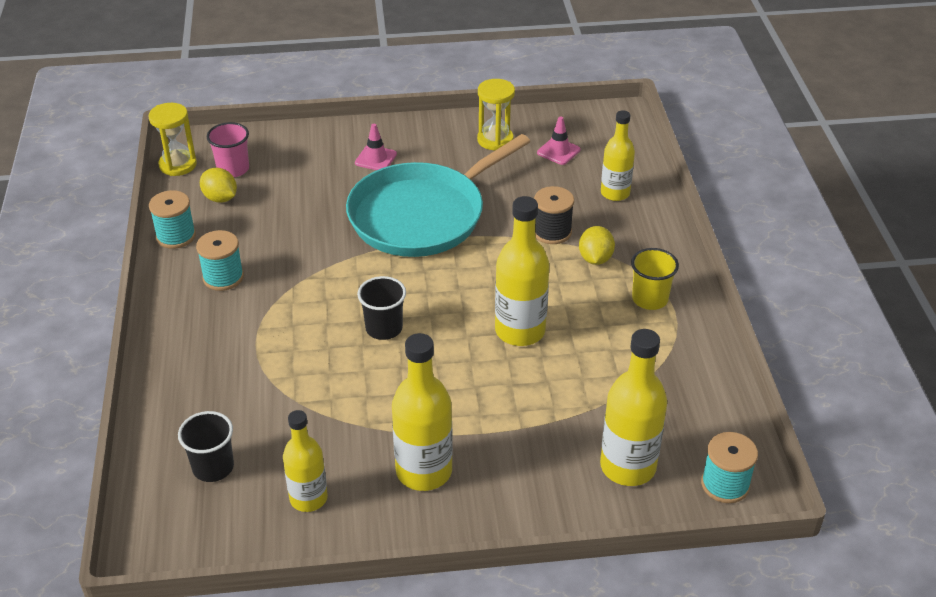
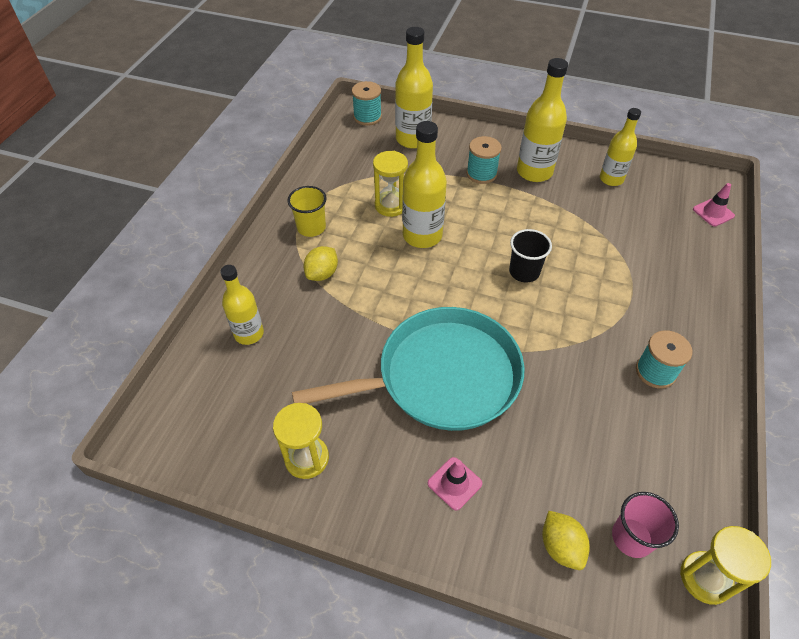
camera: 155 degrees left, 10 degrees up
(176, 236) = (704, 446): turquoise spool -> turquoise spool (481, 174)
(213, 467) = (672, 214): black cup -> none
(220, 198) = (651, 488): yellow lemon -> yellow lemon (561, 546)
(552, 232) = (336, 312): black spool -> none
(558, 151) = (255, 411): pink traffic cone -> pink traffic cone (713, 212)
(582, 355) = (391, 205): none -> yellow hourglass

